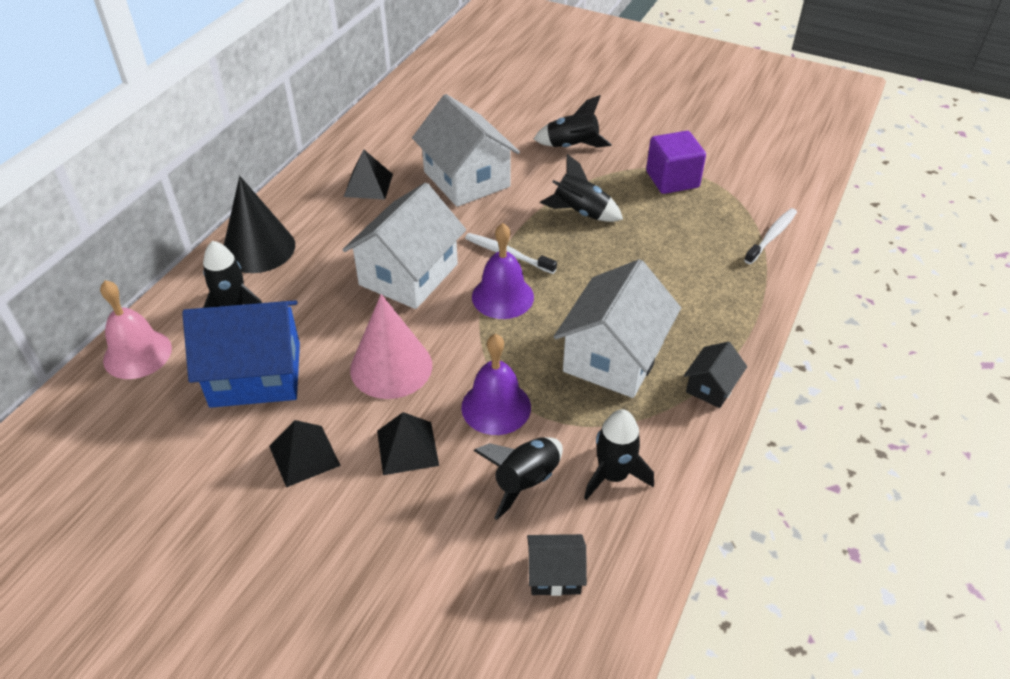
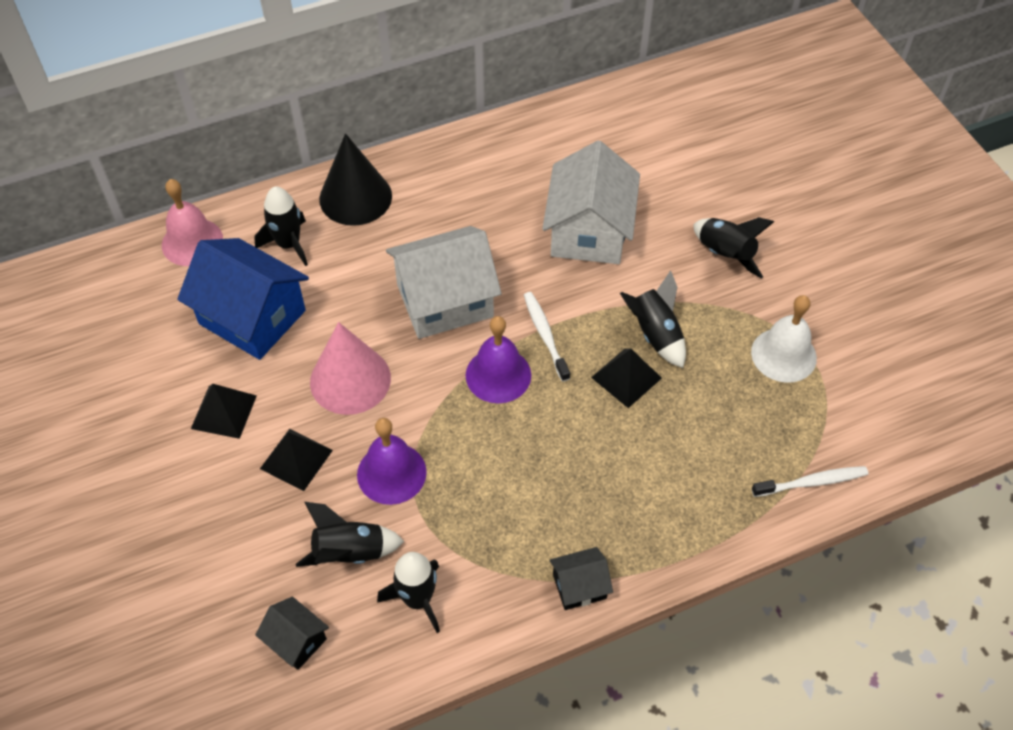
camera: 40 degrees right, 10 degrees up
(368, 185) = (499, 185): black pyramid -> black pyramid (626, 377)
(613, 357) = (528, 498): white house -> none
(672, 179) = (783, 355): purple cube -> white bell

